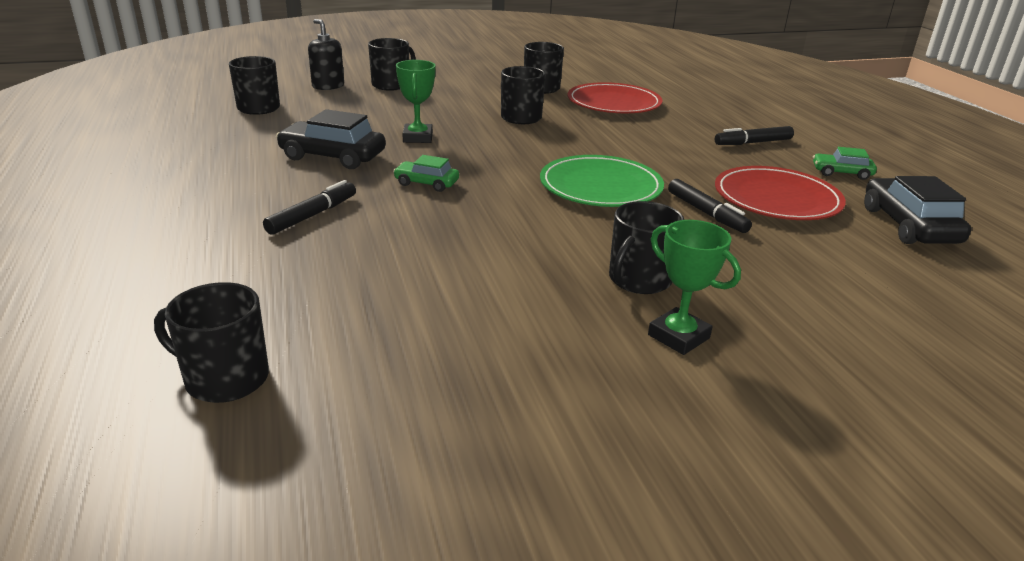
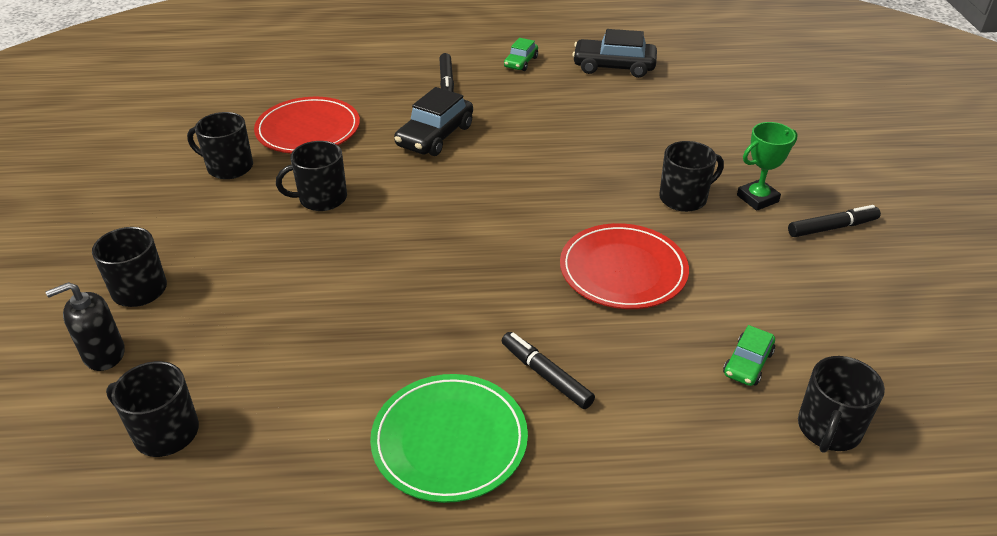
camera: 75 degrees left, 10 degrees up
(332, 156) = (388, 356): black car -> black car (435, 136)
(418, 137) = (353, 282): green trophy -> none
(426, 183) = (485, 287): green car -> green car (748, 363)
(600, 186) = (519, 182): green plate -> green plate (449, 440)
(639, 280) = (684, 198): black mug -> black mug turned 75 degrees counterclockwise
(706, 213) = (581, 141): black marker -> black marker (832, 227)
(776, 199) = (561, 104): red plate -> red plate (623, 270)

